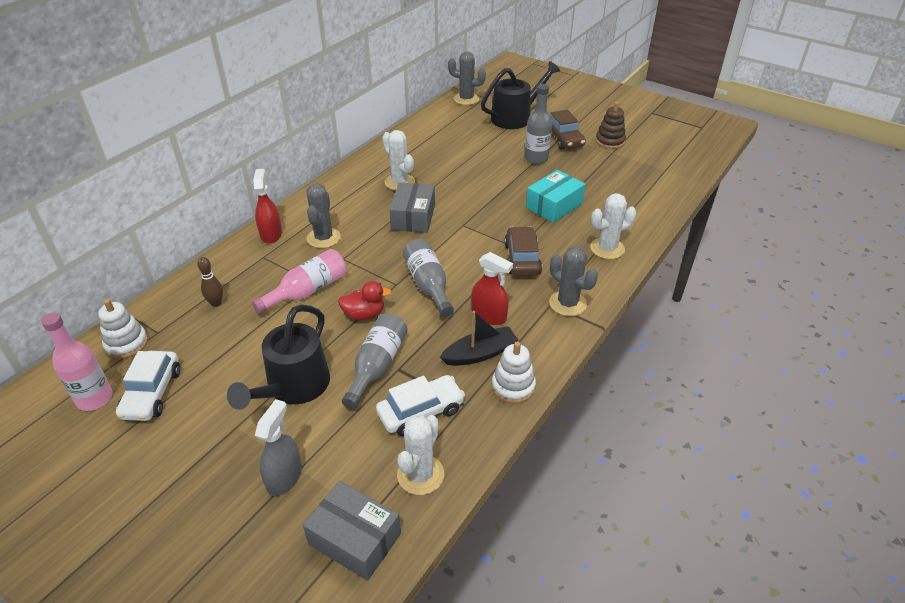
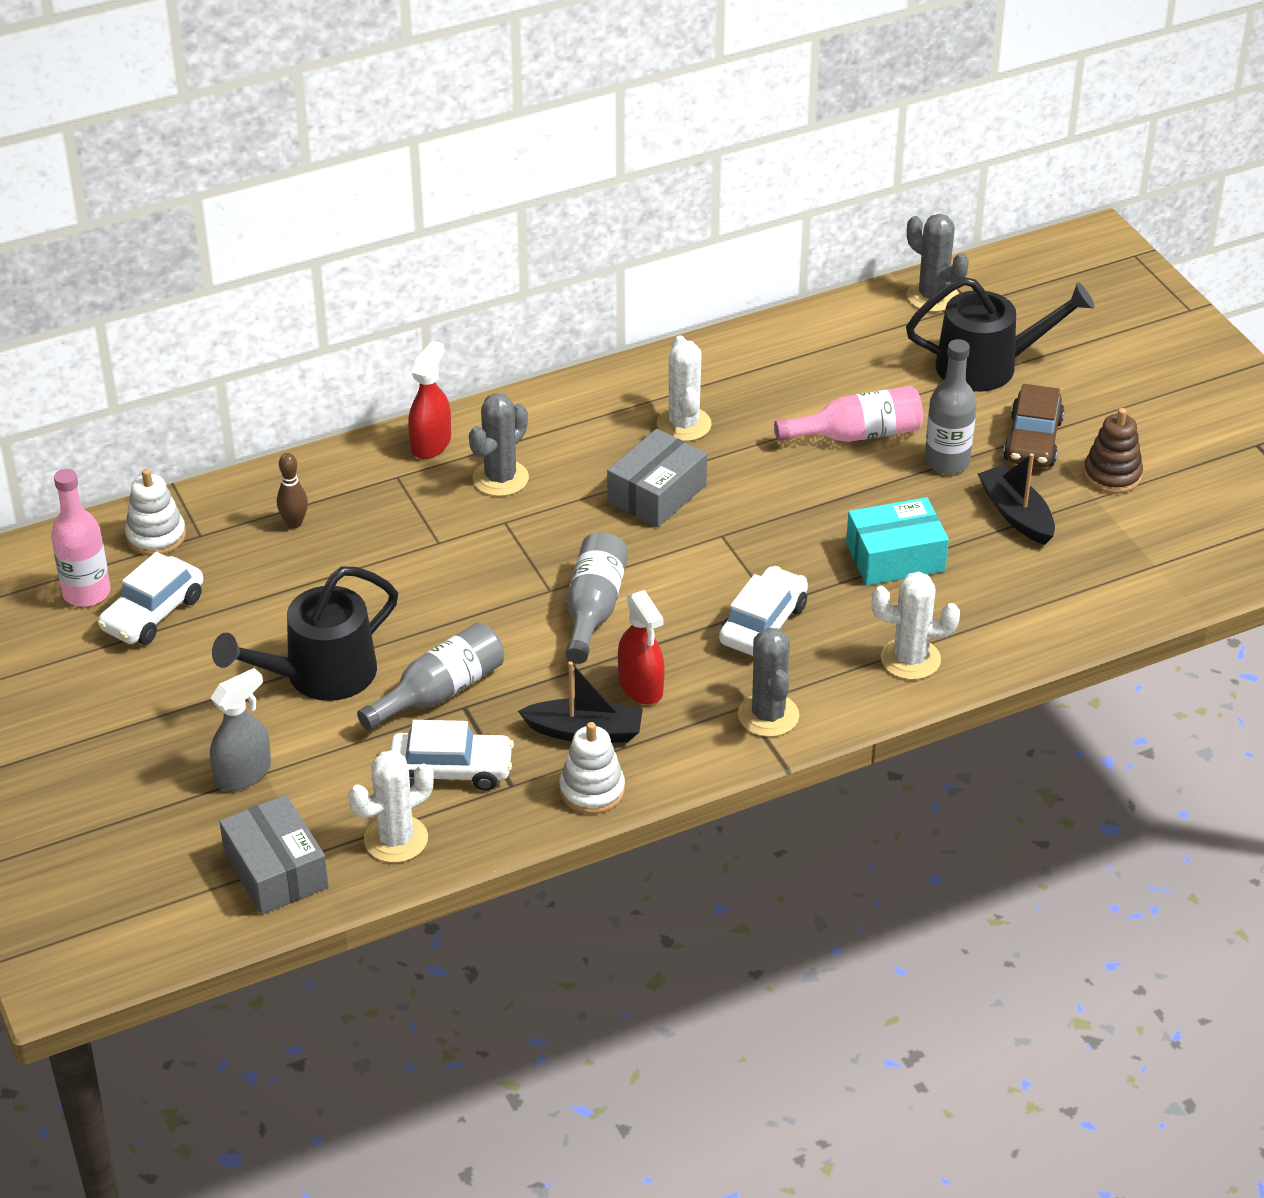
camera: 30 degrees right, 0 degrees up
(308, 290) = (423, 552): pink bottle -> pink bottle (858, 434)
(364, 314) = (474, 616): red duck -> none
(522, 259) = (763, 624): brown car -> white car
(587, 169) = (1016, 514): none -> black boat

